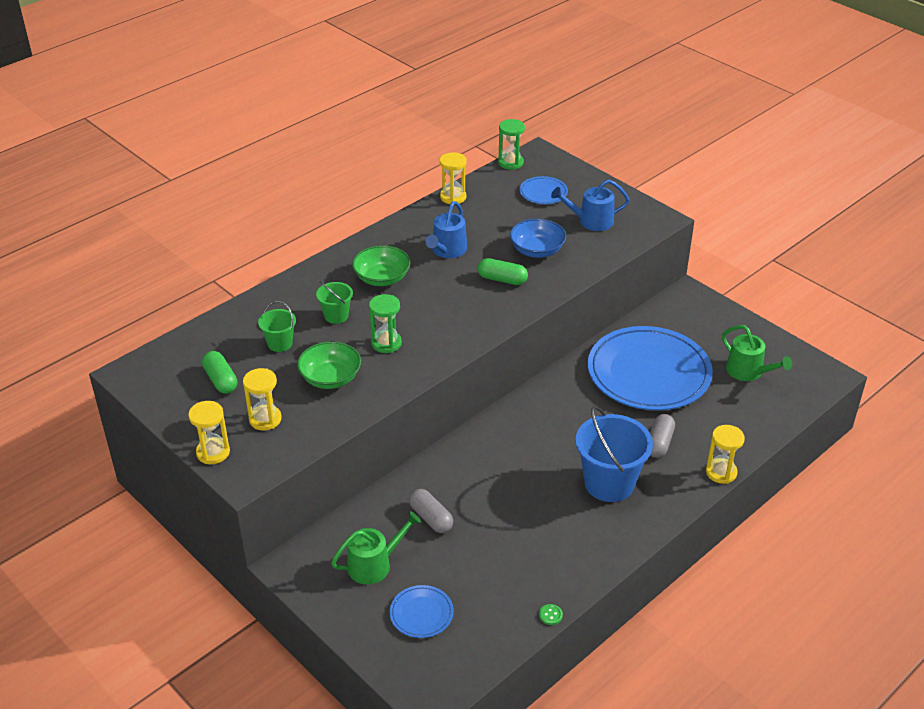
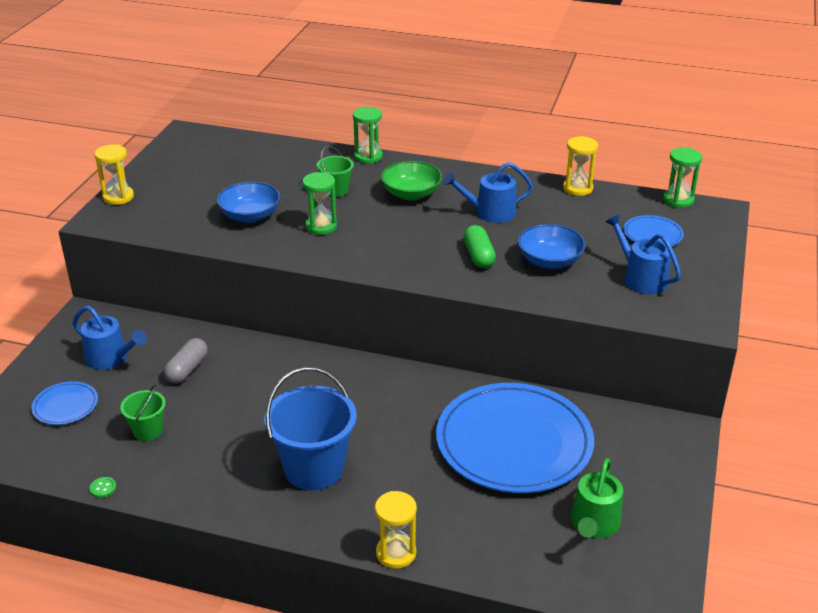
camera: 60 degrees right, 5 degrees down
(221, 380) = (207, 170): green capsule -> none
(265, 419) = (174, 205): yellow hourglass -> none
(280, 343) = (275, 178): green bucket -> green bucket (148, 431)
(297, 279) = (368, 157): none -> green hourglass
(330, 378) = (250, 216): green bowl -> blue bowl
(374, 565) = (110, 358): green watering can -> blue watering can
(659, 443) = (405, 487): grey capsule -> none

